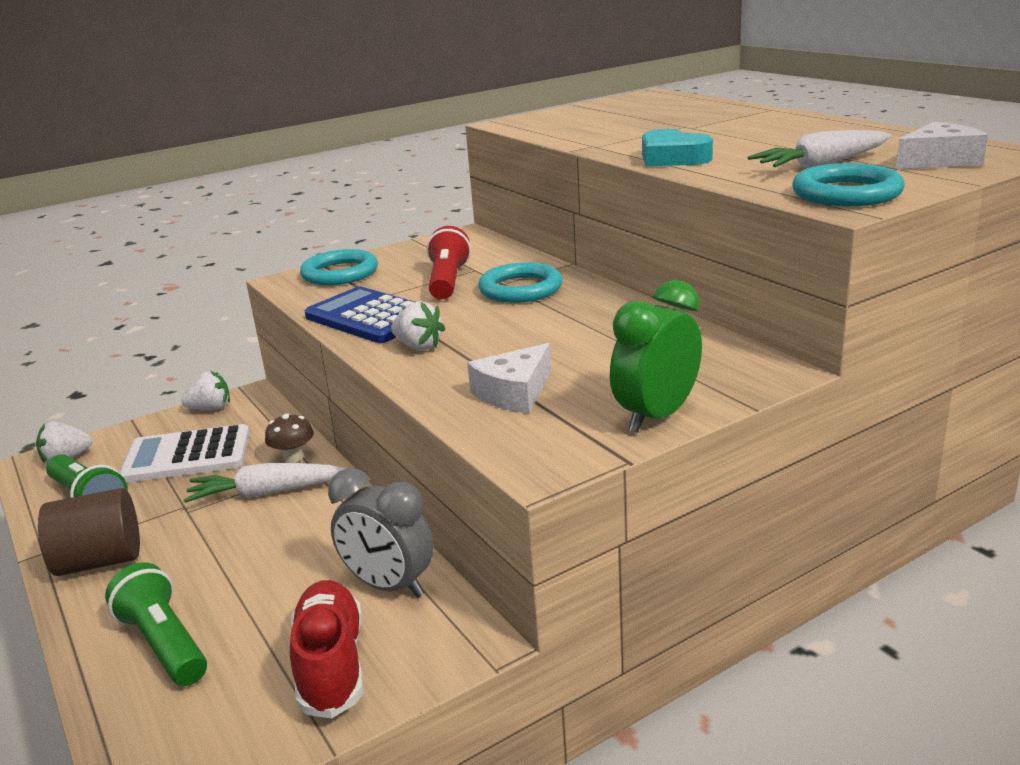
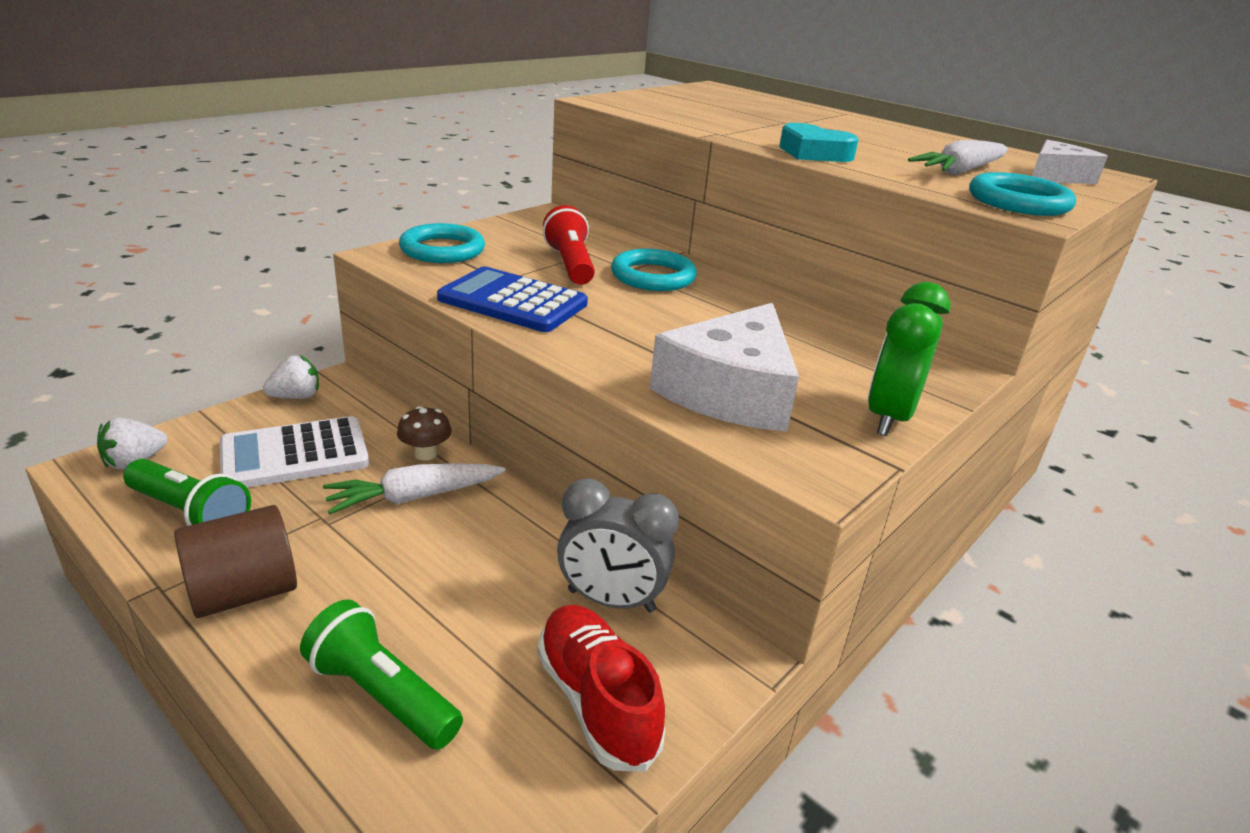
camera: 20 degrees left, 5 degrees up
(419, 346) = (591, 337): white strawberry -> none
(514, 393) = (730, 391): white cheese -> white cheese, size x1.72

